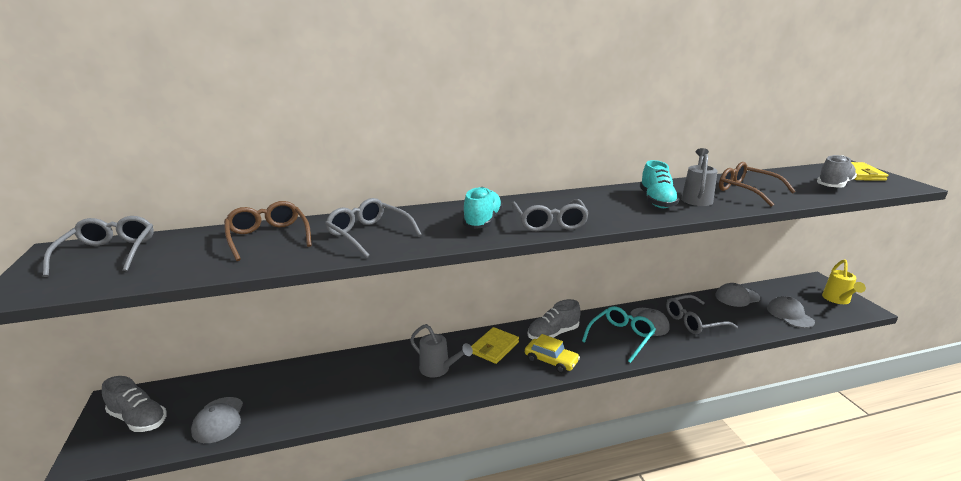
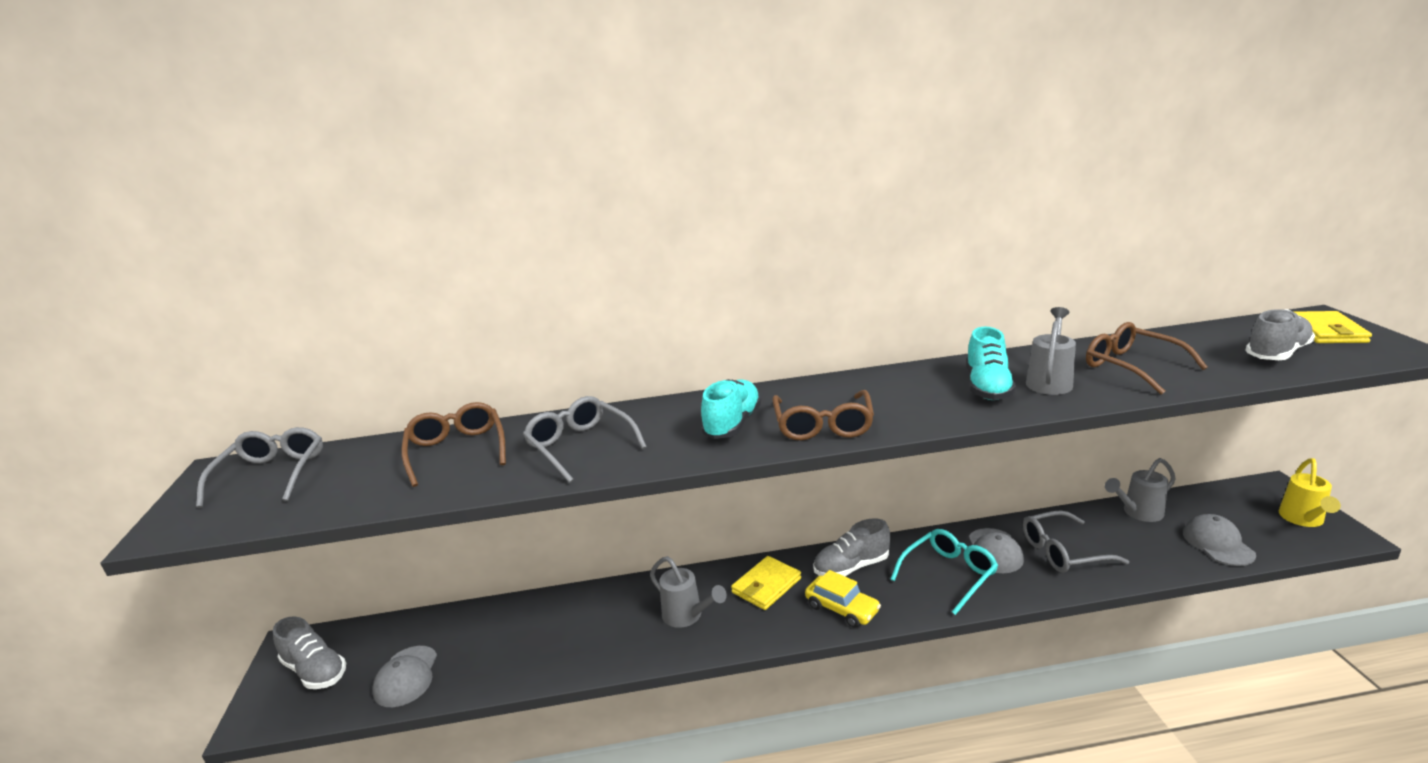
camera: 10 degrees right, 0 degrees up
(549, 222) = (823, 425): grey glasses -> brown glasses
(737, 297) = (1138, 513): grey cap -> grey watering can

